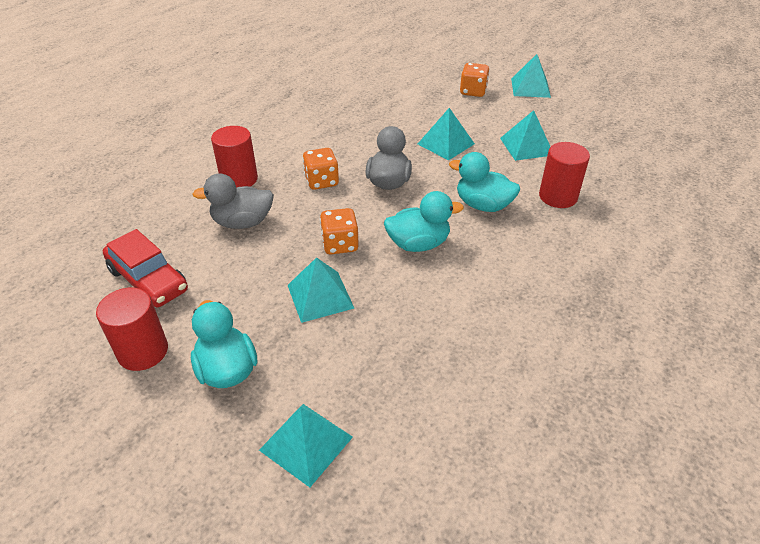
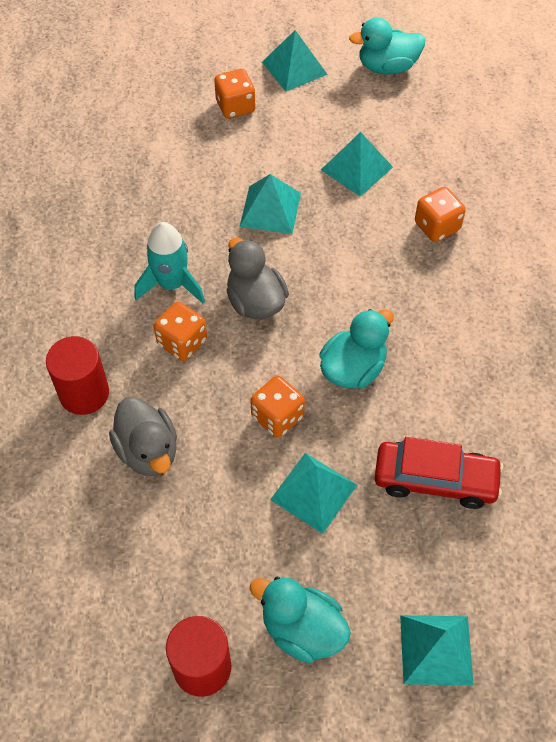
camera: 35 degrees left, 15 degrees up
(148, 280) = (120, 587): red car -> red car (435, 480)
(242, 222) = (148, 451): grey duck -> grey duck turned 75 degrees counterclockwise
(345, 153) = (171, 284): none -> turquoise rocket
(483, 205) = (375, 280): turquoise duck -> turquoise duck (387, 67)
(558, 196) = (437, 226): red cylinder -> orange dice

